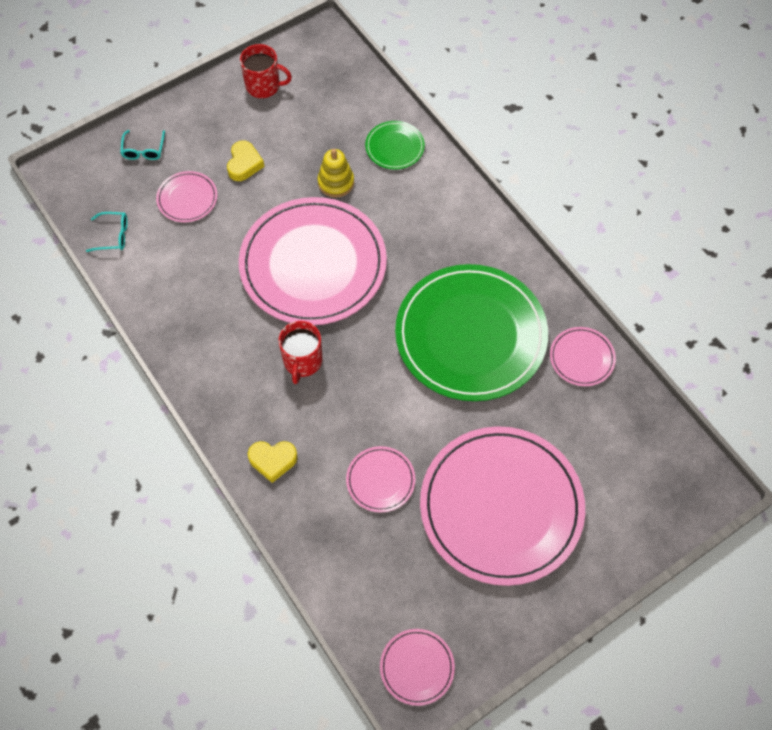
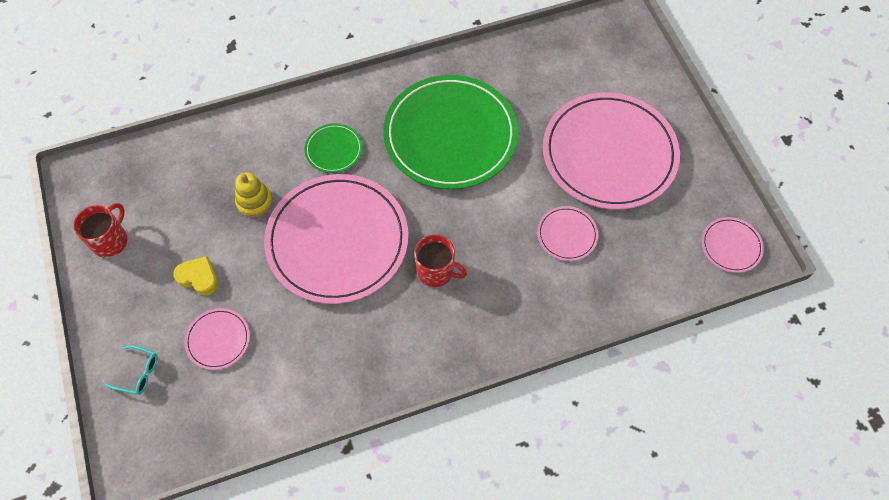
camera: 75 degrees left, 0 degrees up
(113, 235) = (235, 421): turquoise glasses -> none
(273, 460) = (528, 317): yellow heart -> none
(394, 147) = (235, 144): green plate -> green plate (334, 149)
(581, 358) = (494, 64): pink plate -> none

